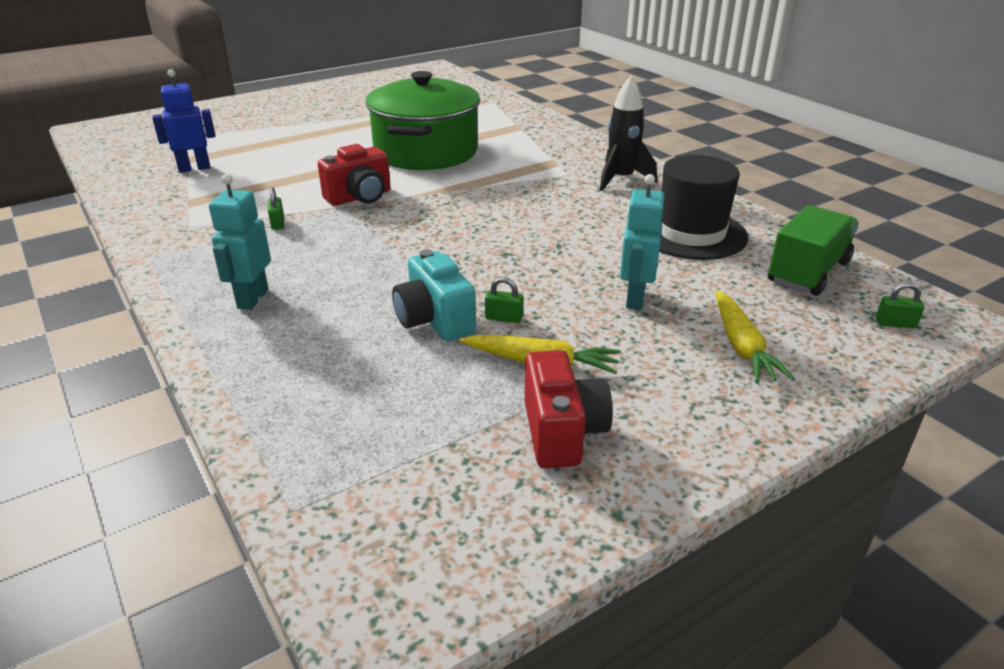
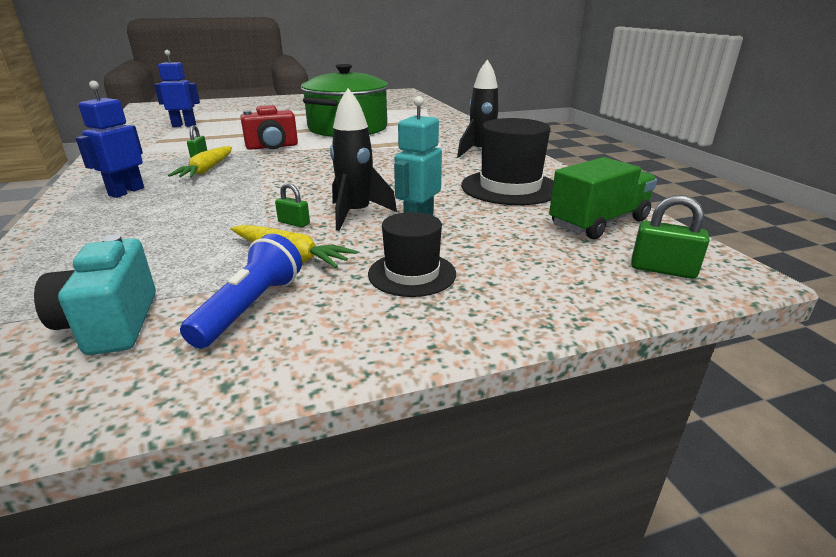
camera: 15 degrees right, 5 degrees down
(252, 299) = (126, 192): turquoise robot -> blue robot
(434, 320) = (238, 218): turquoise camera -> turquoise camera (111, 324)
(560, 295) = (356, 214): none -> black rocket
(562, 432) = (250, 307): red camera -> blue flashlight
(680, 366) = (412, 274): none -> black hat
(742, 346) = (486, 267): yellow carrot -> yellow carrot (207, 170)
(895, 323) = (662, 270): green padlock -> green padlock, size x1.56

